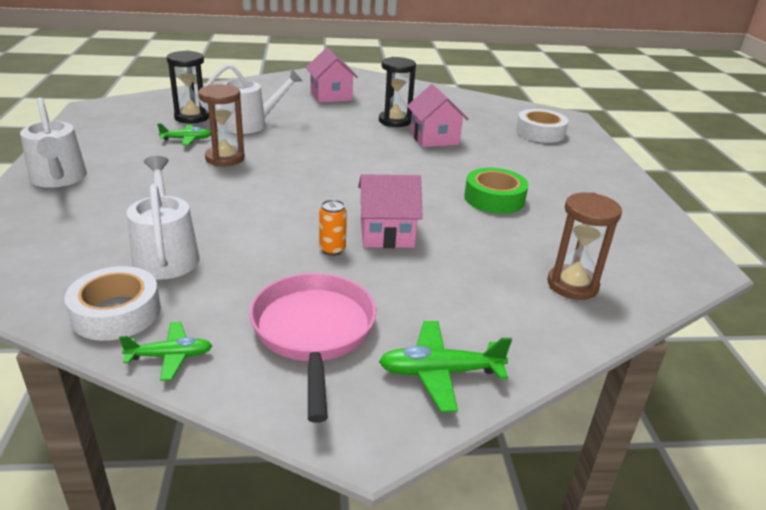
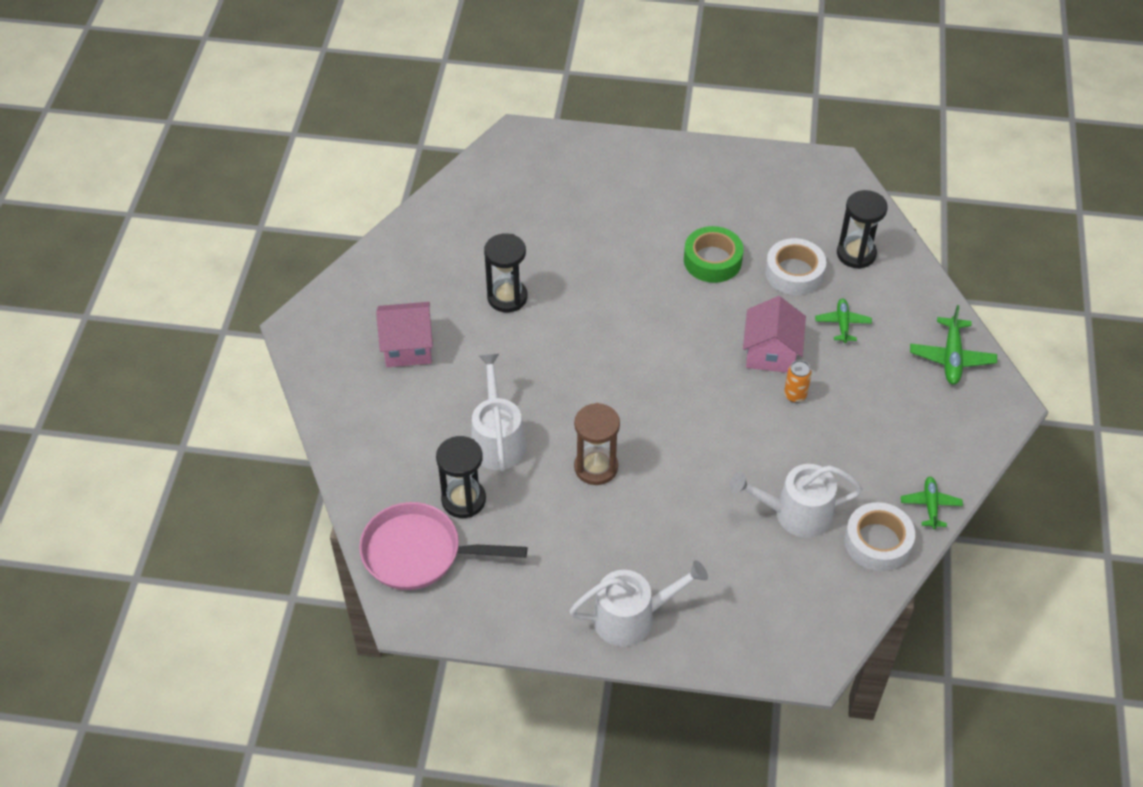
camera: 75 degrees left, 20 degrees up
(186, 139) = (536, 504): green plane -> green plane (842, 324)
(314, 333) = (907, 420): pink pan -> pink pan (419, 553)
(434, 138) = (564, 272): pink house -> none
(540, 133) = (561, 176): white tape -> white tape (794, 273)
(572, 285) = (856, 254): brown hourglass -> black hourglass

